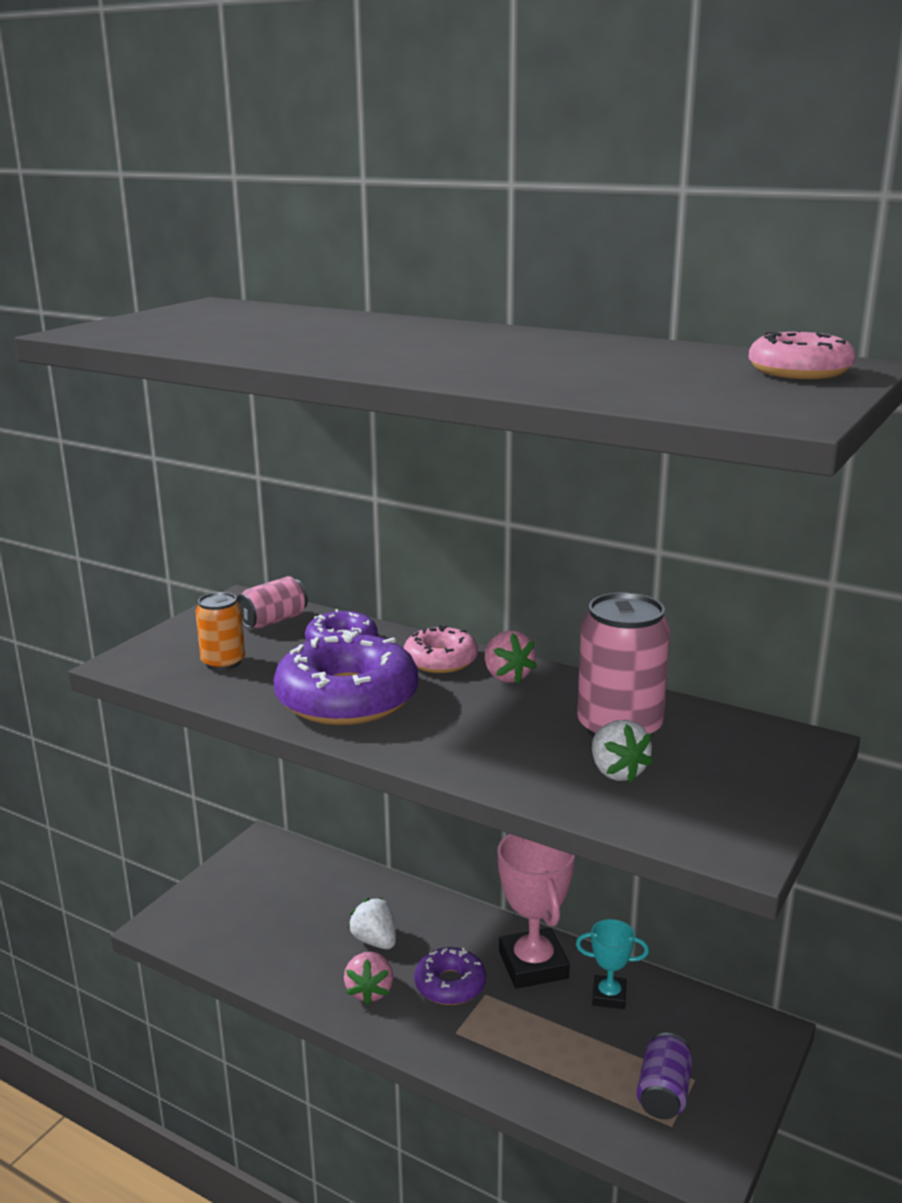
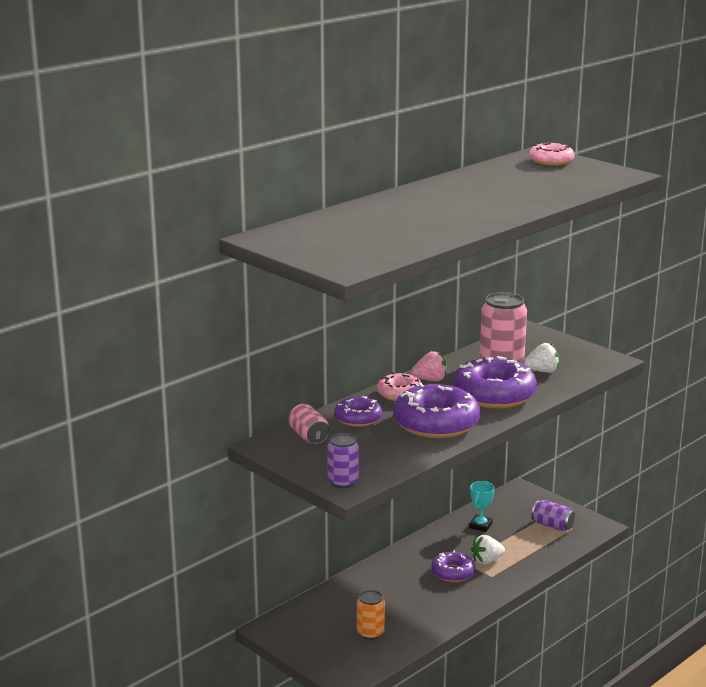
camera: 75 degrees left, 0 degrees up
(141, 658) = (343, 482): none -> purple can
(223, 662) = (366, 455): orange can -> orange can (370, 633)
(370, 991) = (448, 600): pink strawberry -> none
(375, 941) = (402, 593): white strawberry -> white strawberry (486, 561)
(481, 735) = (494, 394): none -> purple donut
(533, 965) = (447, 543): pink trophy -> none

